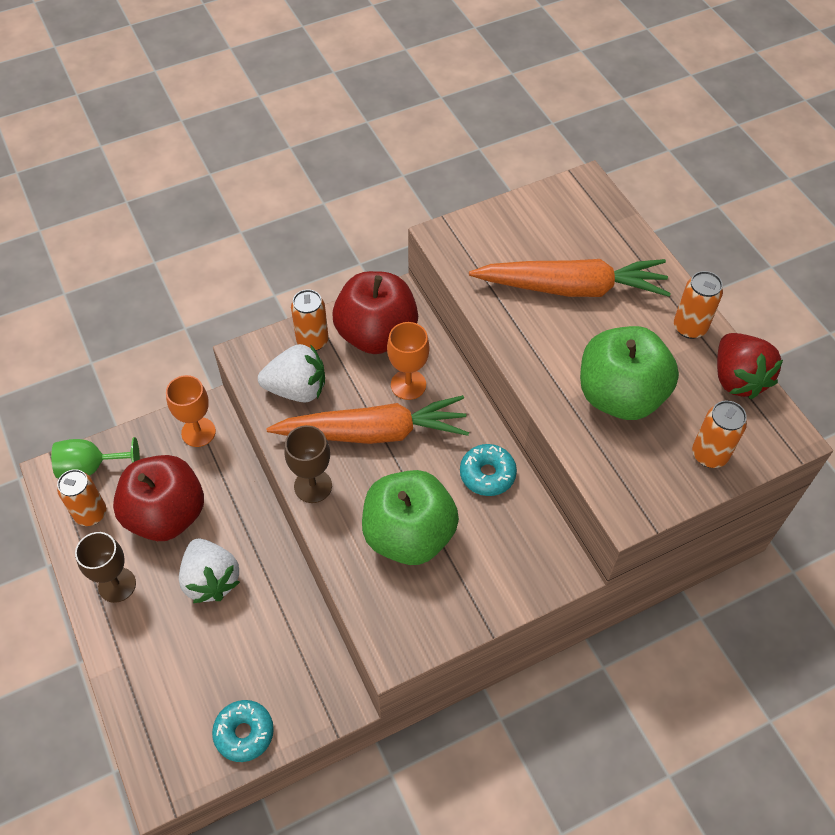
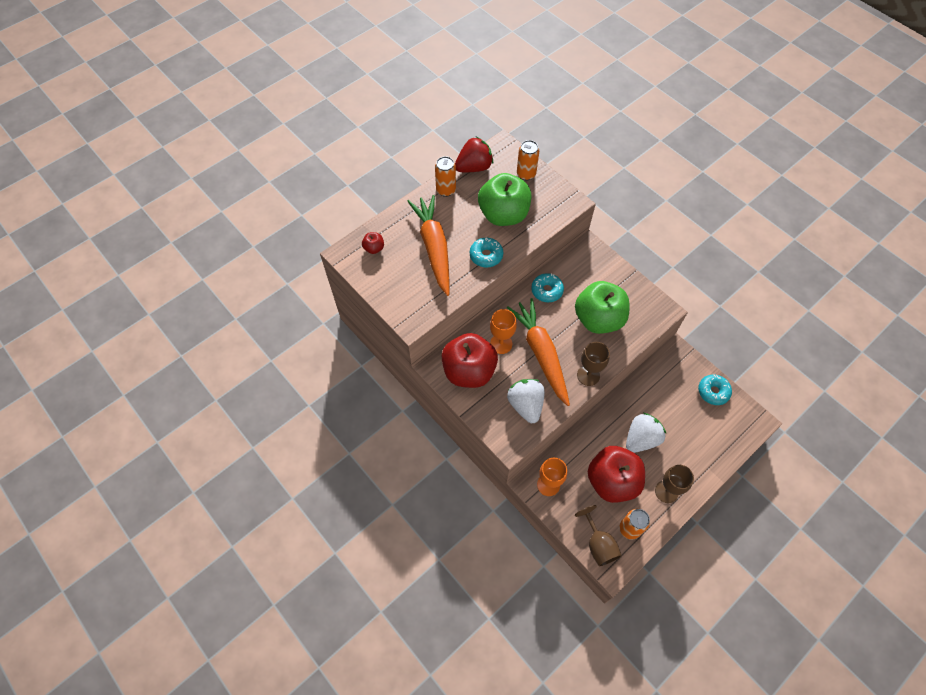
camera: 105 degrees left, 5 degrees up
(91, 467) = (598, 544): green goblet -> brown goblet
(312, 341) = (486, 407): orange can -> none
(539, 351) = (486, 256): none -> turquoise donut
(588, 218) = (374, 248): none -> red apple

